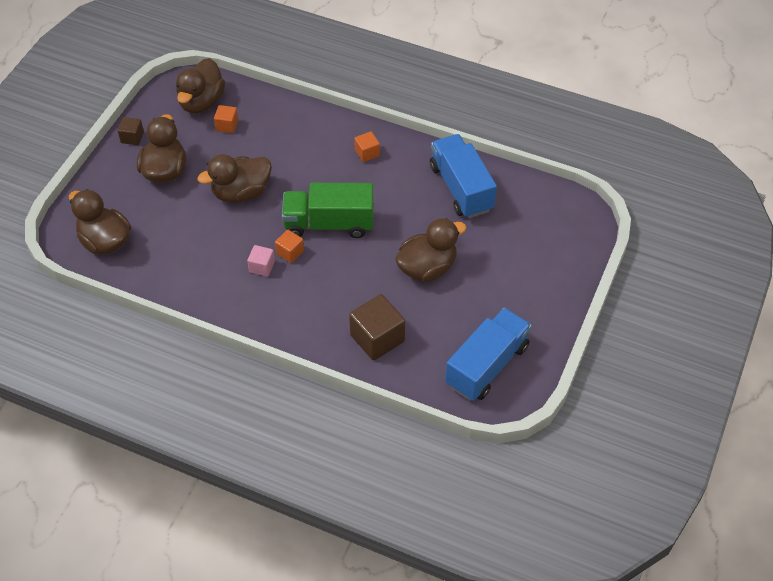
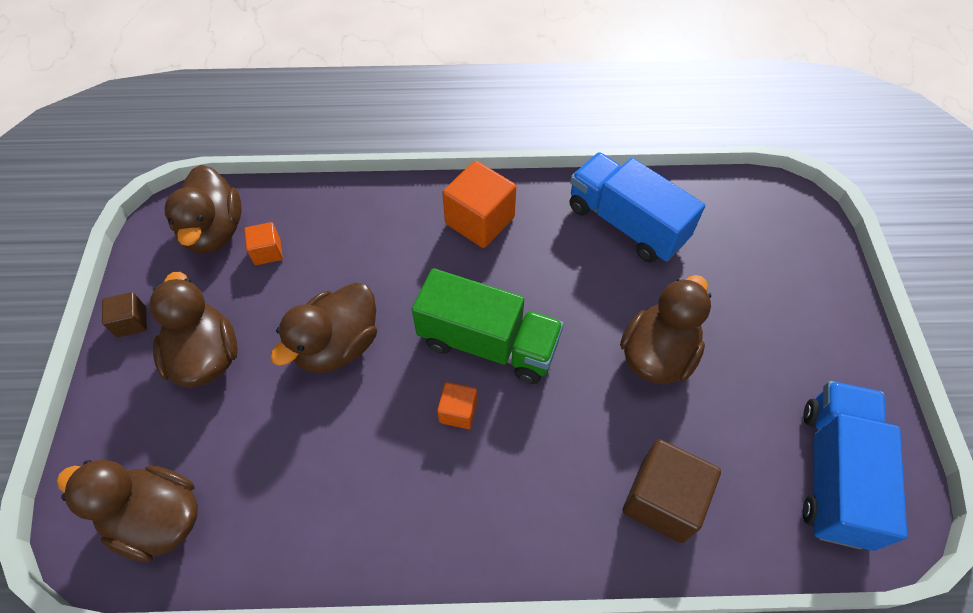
camera: 25 degrees left, 5 degrees up
(262, 267) = (429, 454): pink cube -> none
(329, 224) = (488, 343): green truck -> green truck turned 135 degrees counterclockwise
(367, 153) = (479, 221): orange cube -> orange cube, size x1.87

